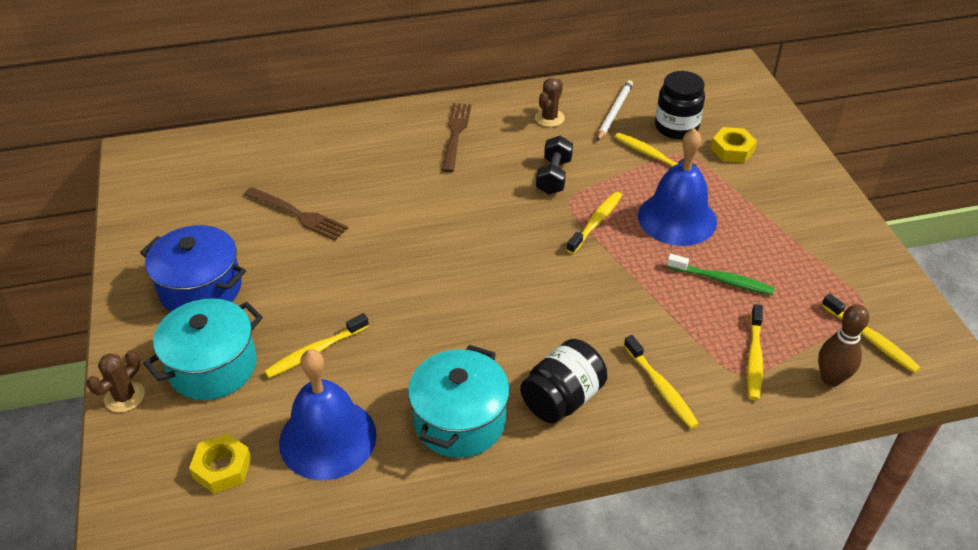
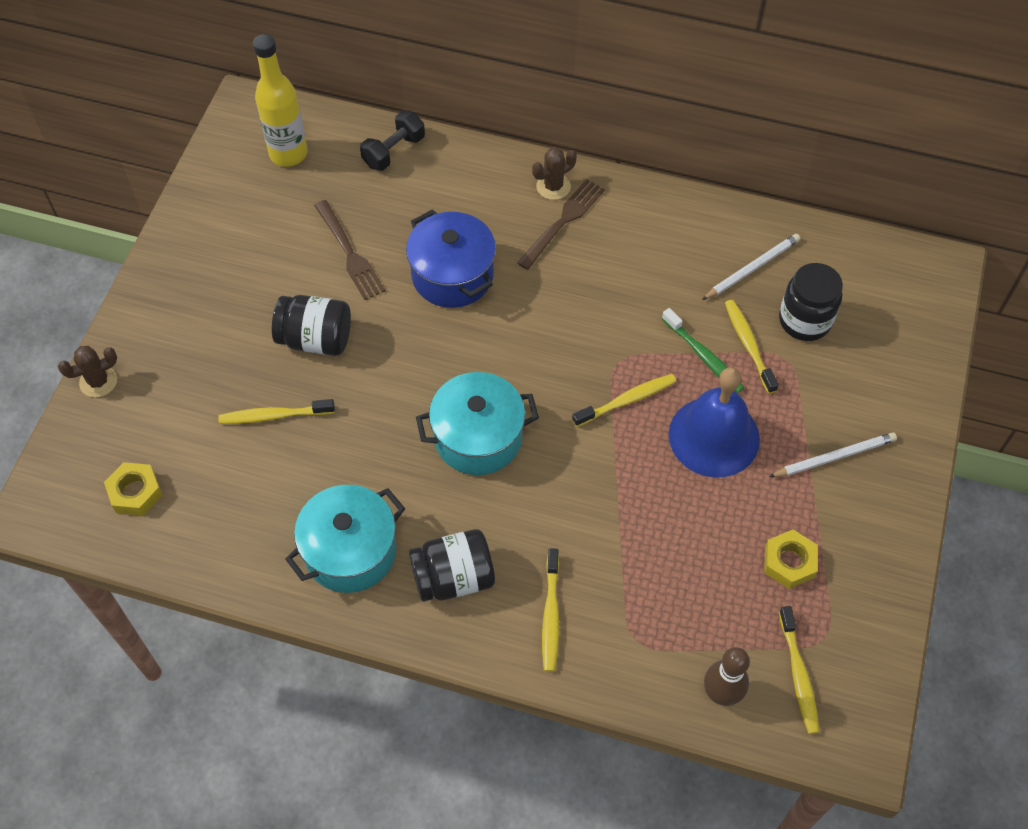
camera: 30 degrees right, 15 degrees up
(195, 170) = (288, 153): none -> yellow bottle
(201, 289) = (217, 298): blue pot -> blue pot (452, 275)
(213, 366) = (182, 387): turquoise pot -> turquoise pot (478, 437)
(312, 283) = (316, 339): none -> black jar
(327, 438) = (232, 509): blue bell -> none
(549, 118) = (675, 245): brown cactus -> brown cactus (553, 186)
(554, 177) = (625, 323): black dumbbell -> black dumbbell (394, 151)
(721, 280) = (701, 531): green toothbrush -> green toothbrush (703, 356)
(732, 150) = (844, 379): yellow nut -> yellow nut (789, 562)
(754, 357) = (664, 632): yellow toothbrush -> none
(768, 196) = (834, 457): none -> white pencil

